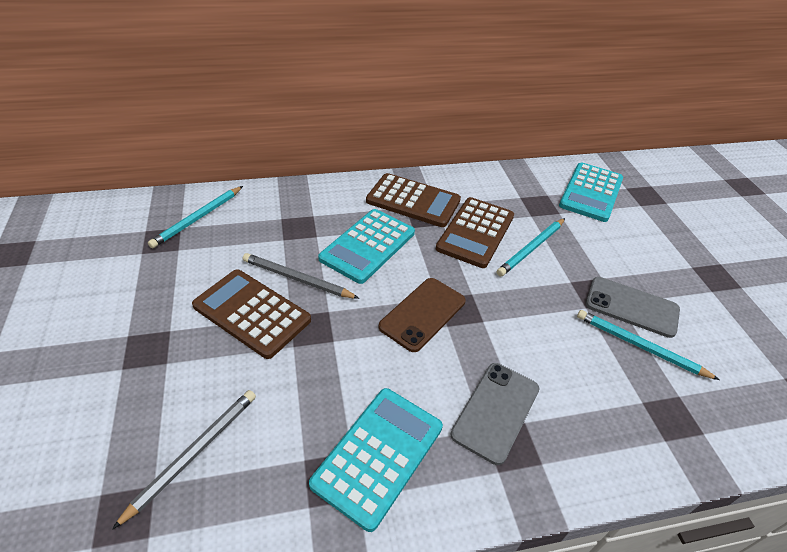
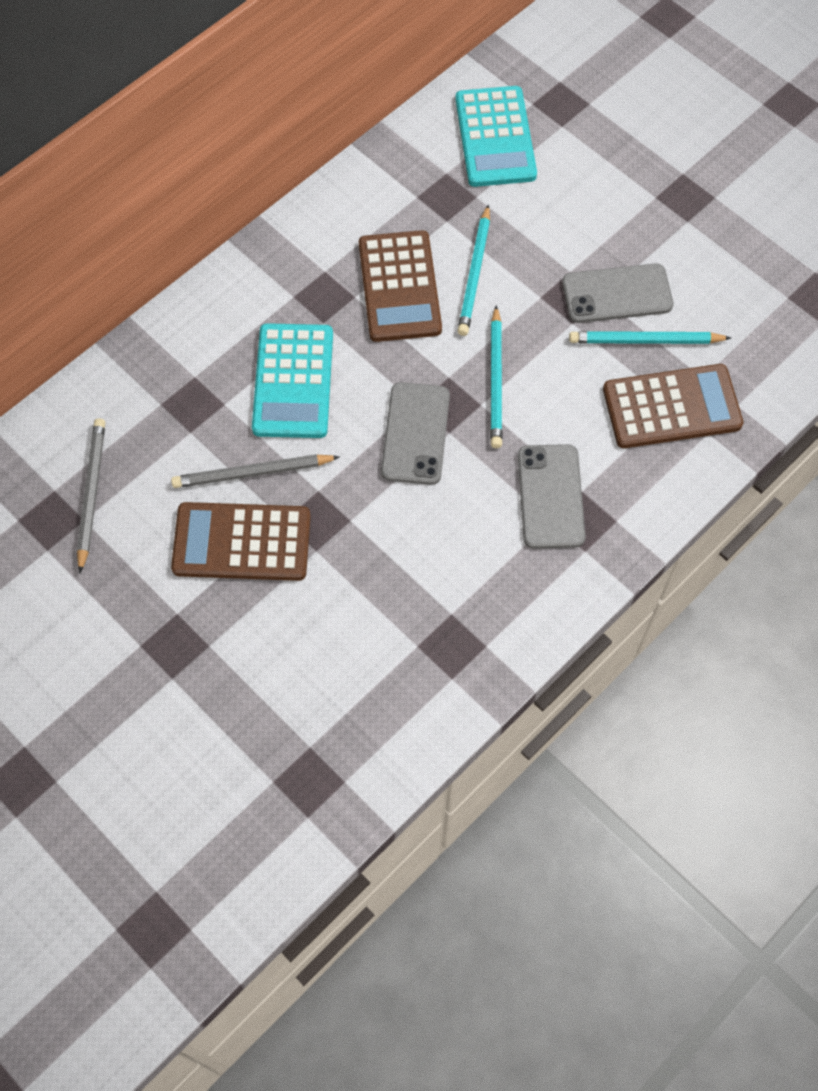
camera: 30 degrees left, 20 degrees up
(193, 453) = (318, 702): grey pencil -> grey pencil (91, 493)
(198, 218) = (62, 465): turquoise pencil -> turquoise pencil (496, 380)
(378, 455) = (477, 601): turquoise calculator -> none
(413, 201) = (295, 281): brown calculator -> brown calculator (672, 407)
(422, 314) = (415, 433): brown phone -> grey phone

